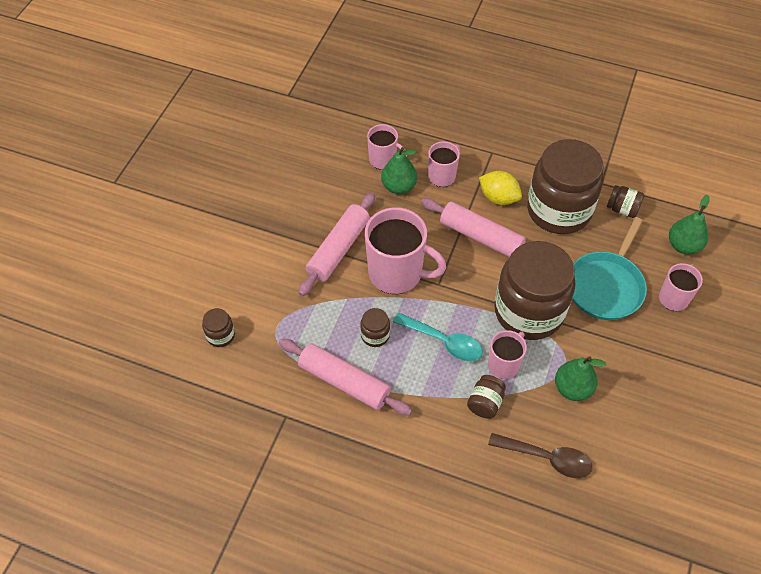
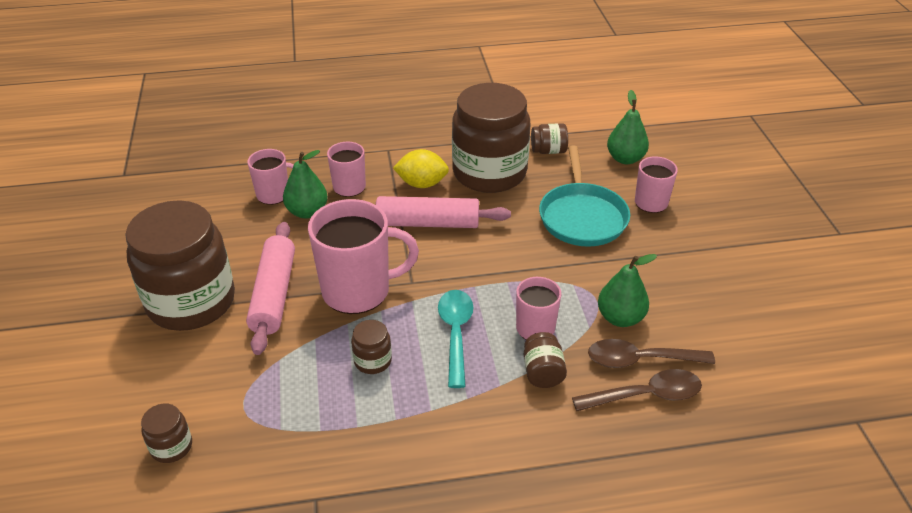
camera: 30 degrees left, 15 degrees down
(344, 382) = (367, 425): pink rolling pin -> none
(444, 341) = (455, 333): turquoise spoon -> turquoise spoon turned 90 degrees counterclockwise
(528, 311) = (524, 268): brown jar -> brown jar (191, 302)
(562, 429) = (640, 360): none -> brown spoon

